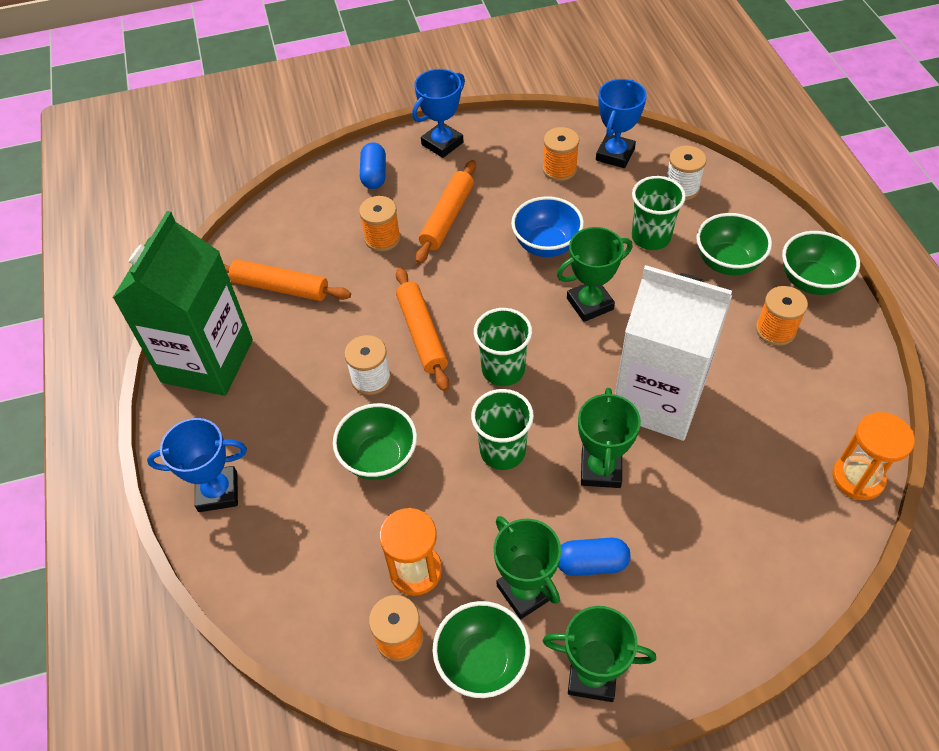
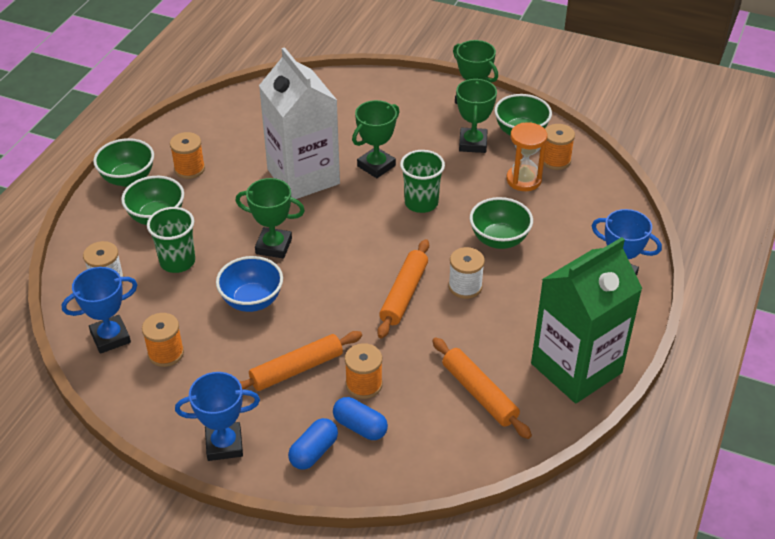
camera: 145 degrees left, 10 degrees down
(503, 370) = (374, 242): green cup -> none
(591, 563) = (427, 136): blue capsule -> blue capsule (360, 427)
(858, 478) = (254, 95): orange hourglass -> none

